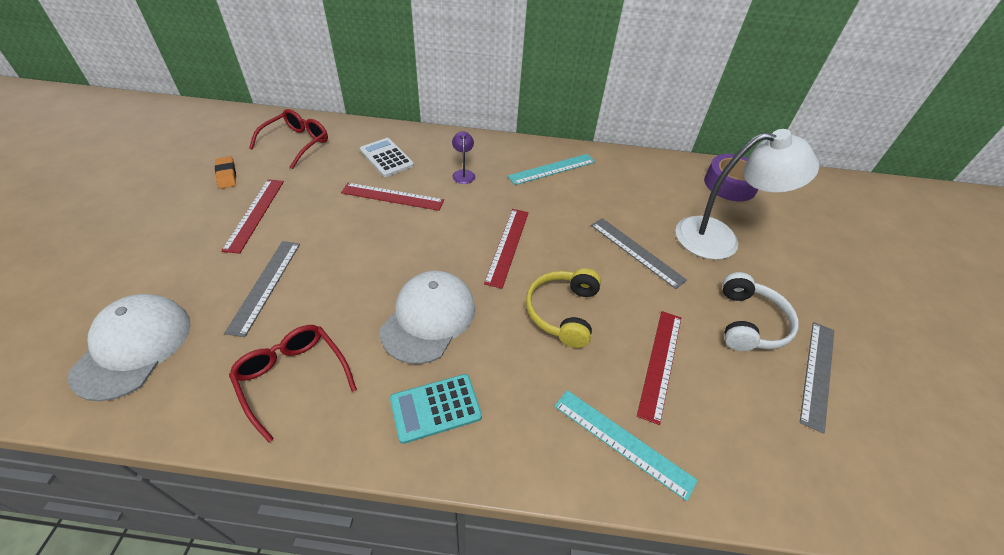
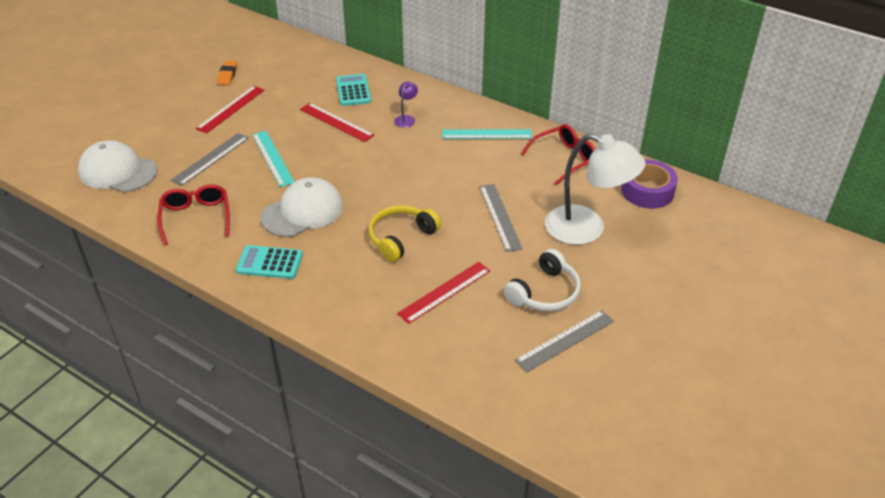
camera: 30 degrees right, 5 degrees down
(133, 347) = (117, 171): white cap -> white cap turned 105 degrees counterclockwise
(297, 143) = (292, 62): red glasses -> red glasses (564, 159)
(386, 158) = (353, 90): white calculator -> turquoise calculator
(507, 246) = (397, 182): red ruler -> none
(622, 442) = (374, 323): turquoise ruler -> turquoise ruler (272, 158)

